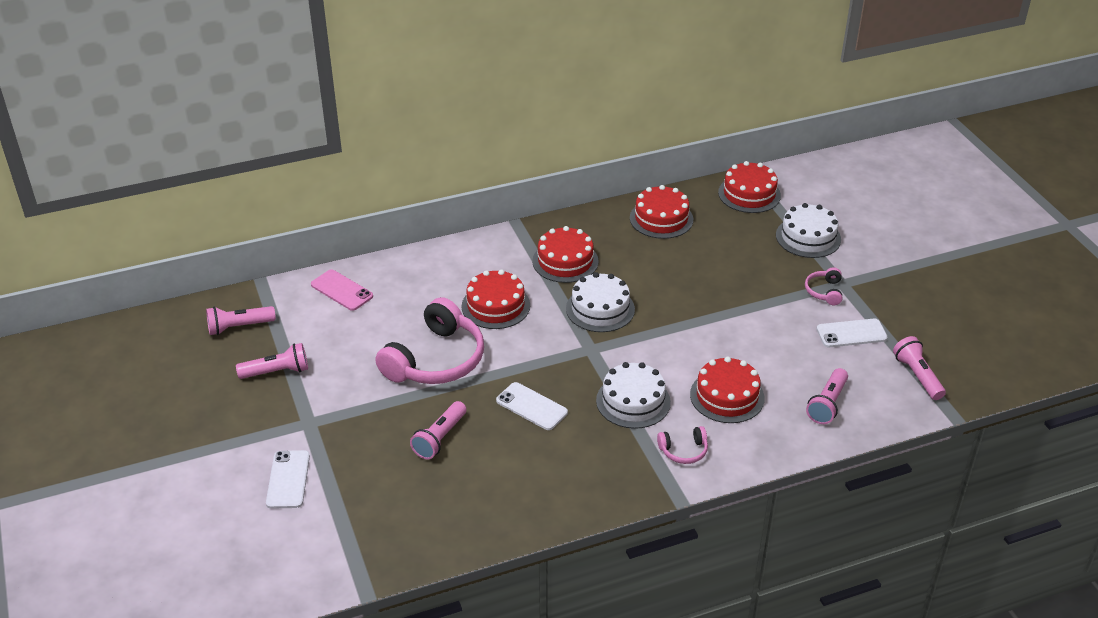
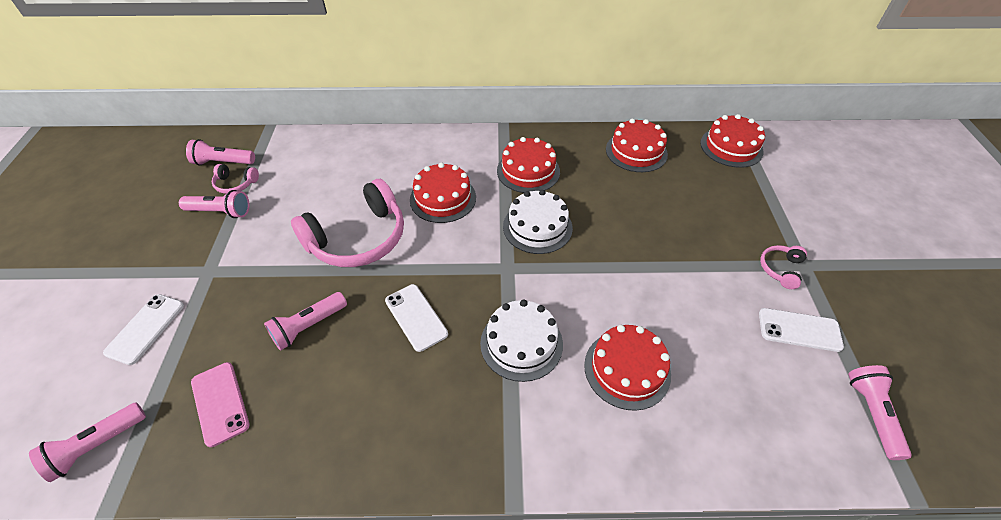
camera: 20 degrees right, 10 degrees up
(342, 290) = (324, 151): pink phone -> pink phone (220, 403)
(683, 451) = (548, 429): pink headphones -> pink headphones (235, 184)
(808, 237) = (779, 204): white cake -> none
(827, 404) = (744, 419): pink flashlight -> pink flashlight (96, 446)

